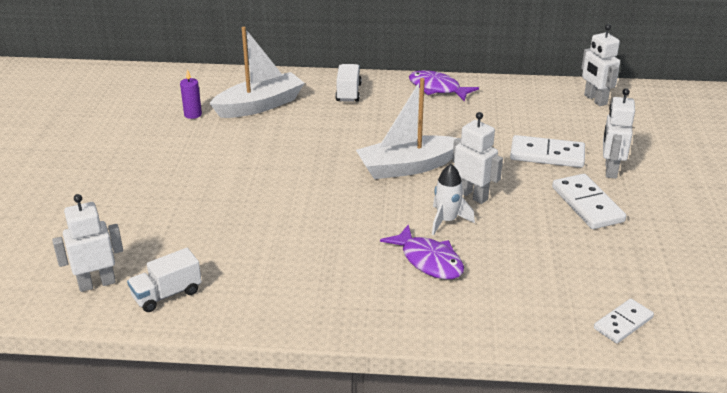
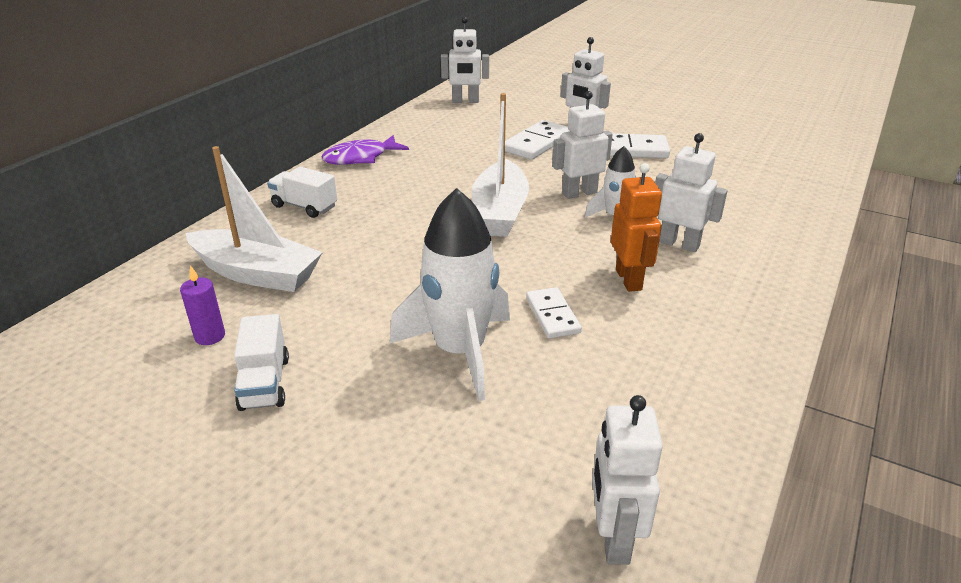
camera: 65 degrees left, 0 degrees up
(167, 294) = (671, 458): white truck -> white truck (264, 383)
(225, 196) = (460, 351): none -> white rocket
(259, 105) = (257, 273): white boat -> white boat turned 120 degrees clockwise
(354, 245) = (629, 279): none -> orange robot
(428, 260) = (679, 244): purple fish -> white robot
(623, 323) = (803, 183): white domino -> white domino (552, 315)

